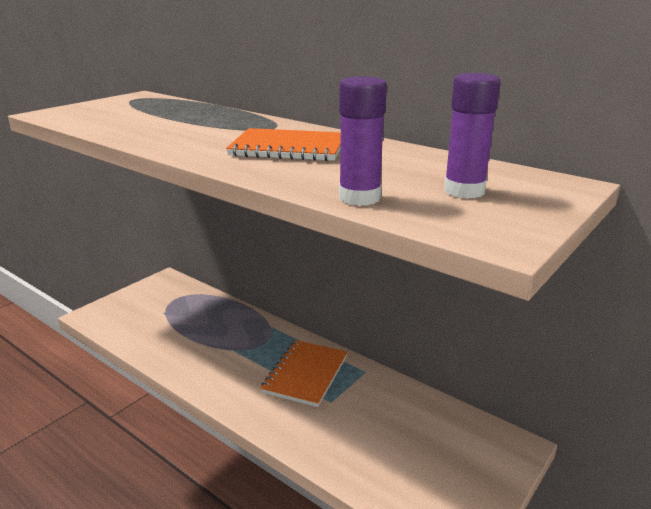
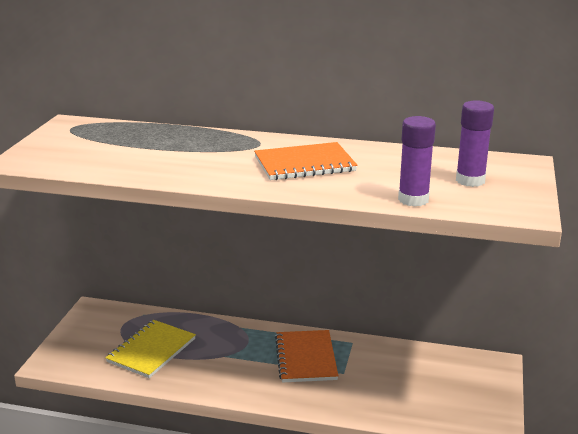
camera: 25 degrees left, 0 degrees up
(177, 327) = (151, 350): none -> yellow notebook

